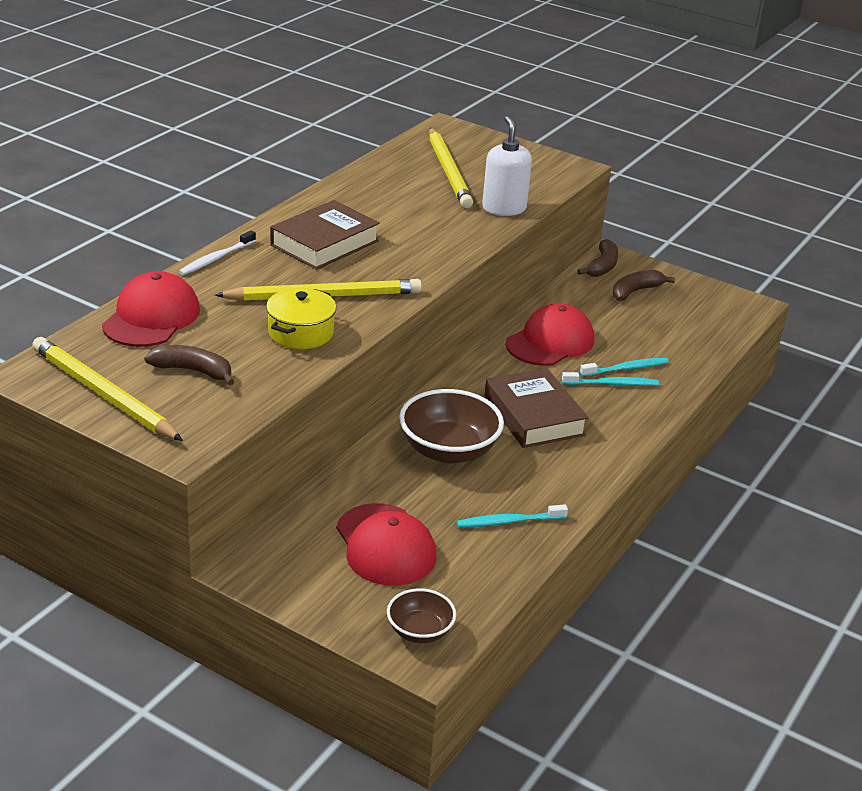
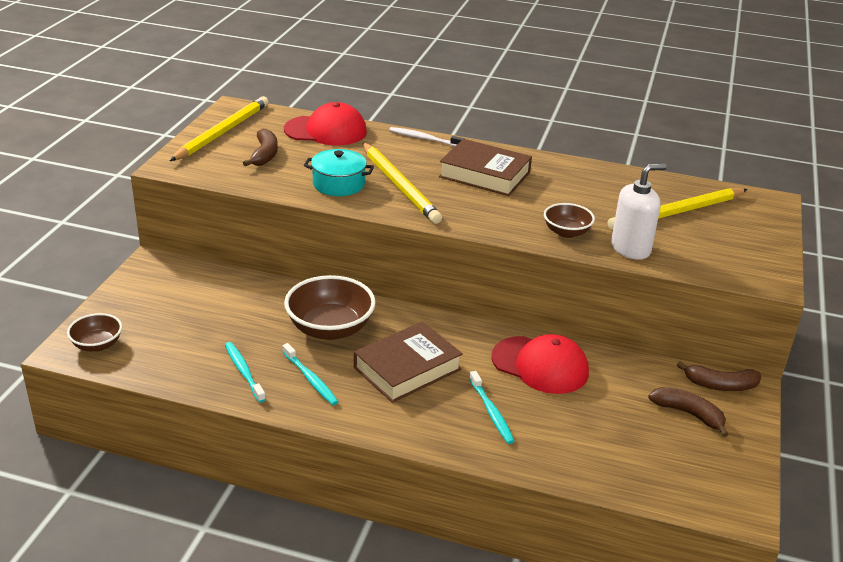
camera: 75 degrees right, 0 degrees up
(301, 333) = (338, 184): yellow pot -> turquoise pot
(385, 545) = (194, 315): red cap -> none
(463, 230) = (566, 232): none -> brown bowl
(626, 369) = (526, 419): turquoise toothbrush -> turquoise toothbrush (310, 379)

